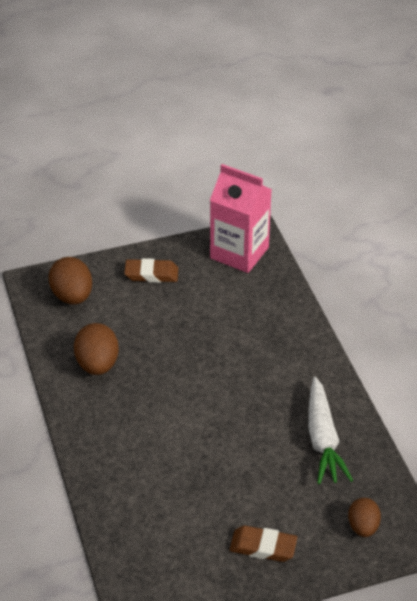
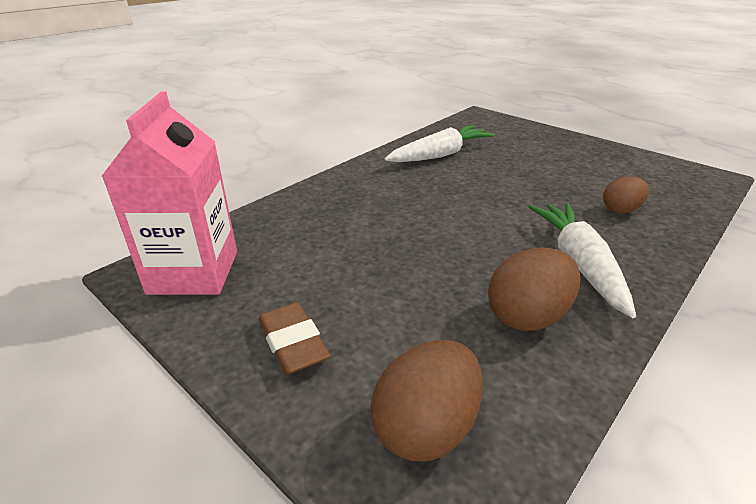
camera: 120 degrees left, 10 degrees down
(116, 418) = (579, 263): none -> white carrot
(263, 547) = (571, 152): brown eraser -> none
(363, 527) = (496, 128): brown egg -> brown egg (620, 210)

